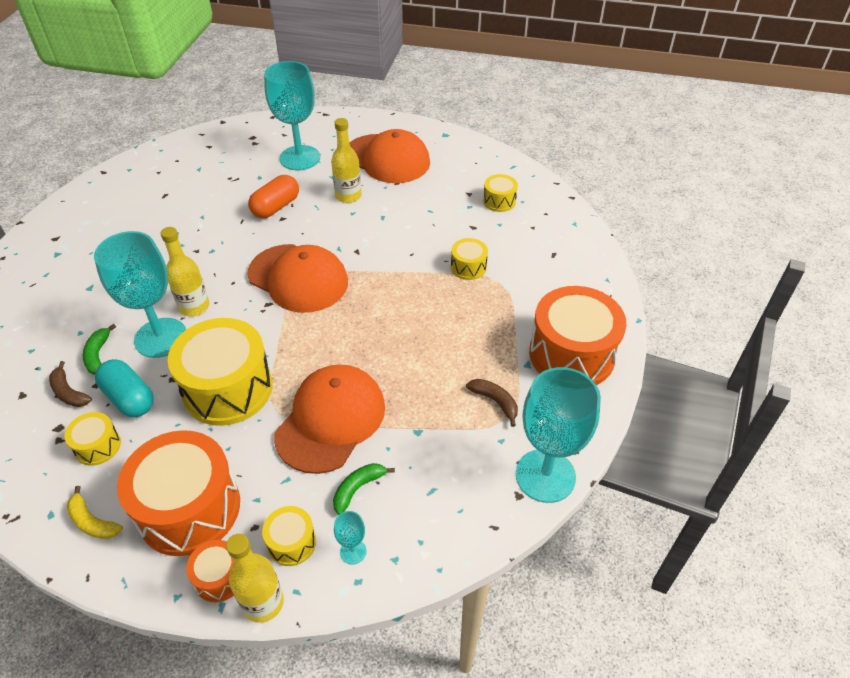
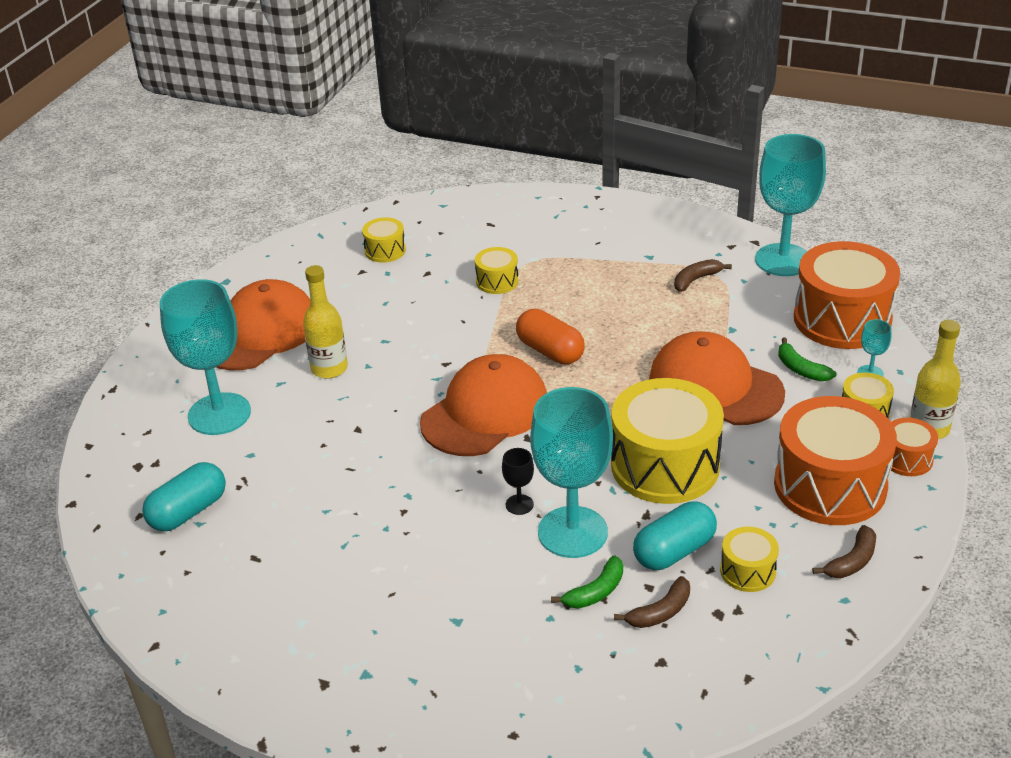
camera: 80 degrees left, 10 degrees down
(92, 522) = (852, 561): yellow banana -> brown banana
(98, 355) = (595, 592): green banana -> green banana turned 45 degrees counterclockwise
(194, 306) = (519, 504): yellow bottle -> black goblet
(209, 163) = (188, 511): none -> turquoise capsule
(276, 207) = (330, 435): orange capsule -> orange capsule (550, 351)
(571, 354) = (639, 230): orange drum -> orange drum (842, 319)

